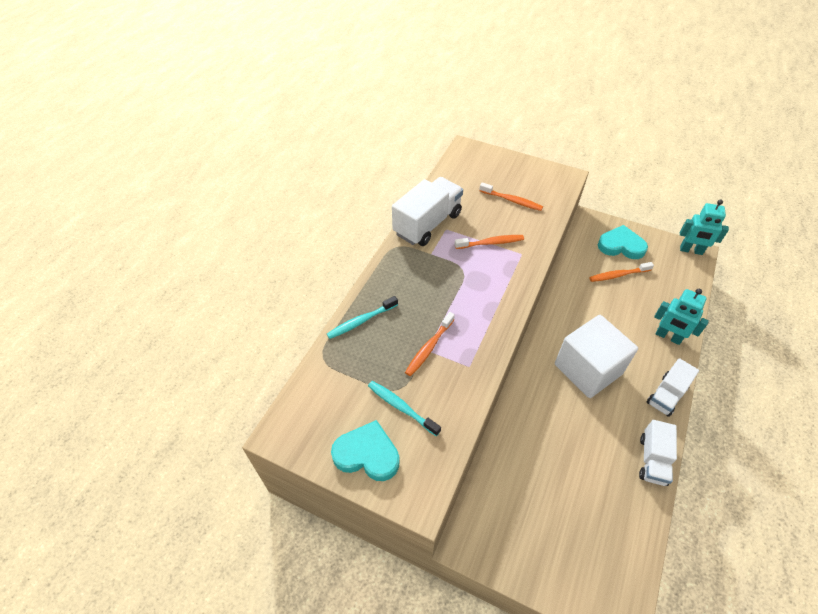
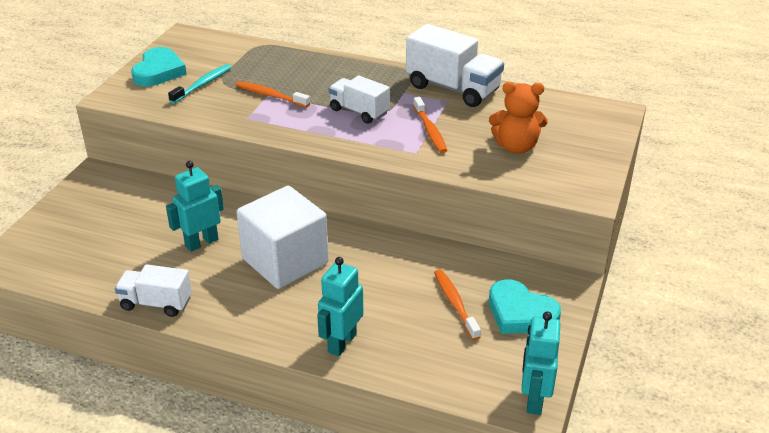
camera: 85 degrees right, 15 degrees down
(361, 321) = (303, 59): turquoise toothbrush -> none
(512, 200) = (516, 147): orange toothbrush -> orange teddy bear
(571, 430) = (201, 242): none -> turquoise robot
(621, 246) = (520, 313): turquoise heart -> turquoise heart turned 120 degrees clockwise
(666, 395) = (244, 327): white truck -> white truck (359, 112)

